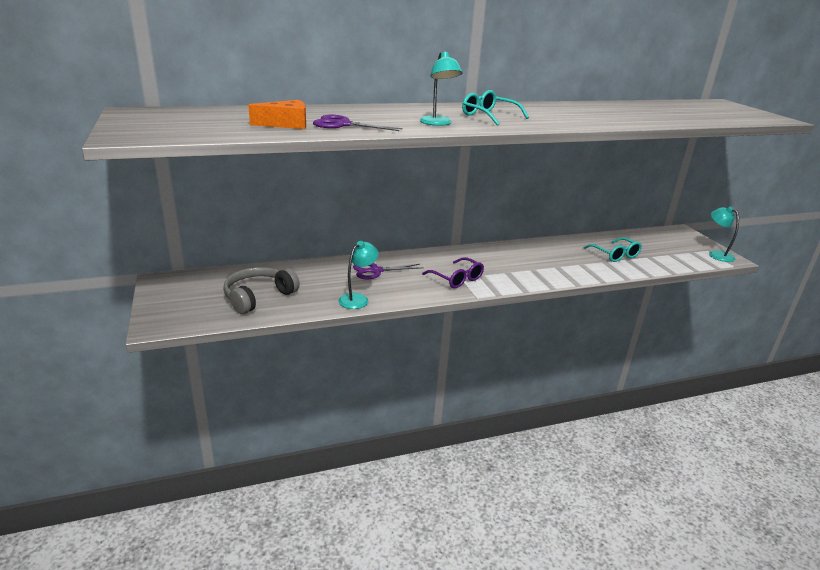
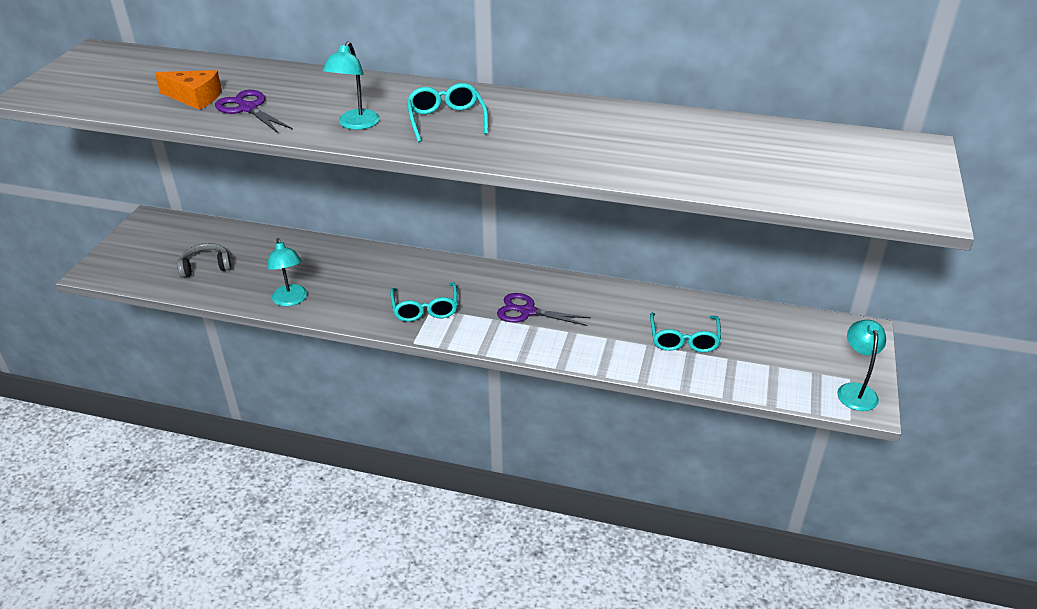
camera: 35 degrees right, 10 degrees up
(258, 297) = (206, 267): grey headphones -> grey headphones, size x0.66
(358, 299) = (291, 300): turquoise lamp -> turquoise lamp turned 90 degrees clockwise
(376, 271) = (352, 269): purple scissors -> purple scissors (528, 311)
(456, 279) = (425, 309): purple glasses -> turquoise glasses

